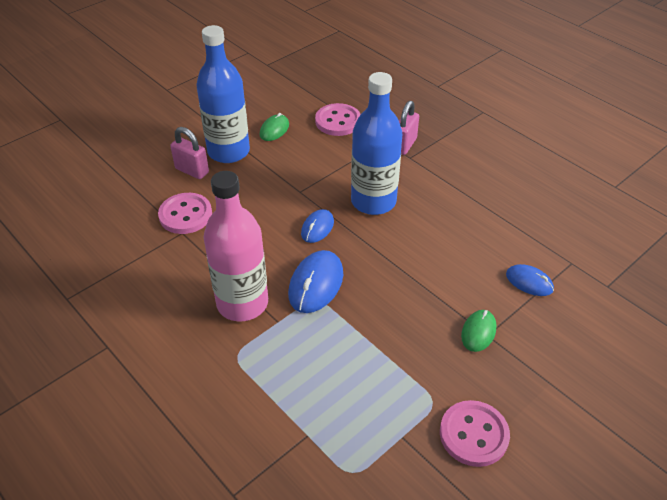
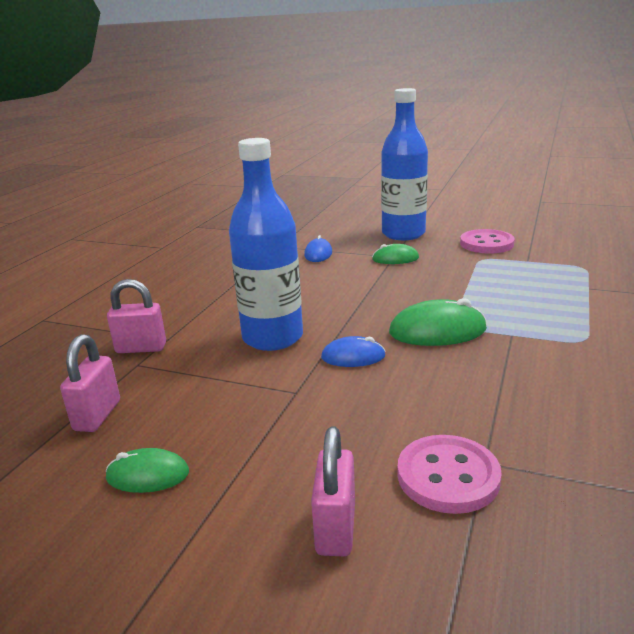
camera: 115 degrees left, 20 degrees down
(228, 151) = (246, 505): blue bottle -> blue bottle (403, 234)
(242, 303) = (522, 361): pink bottle -> none
(316, 284) = (437, 331): blue mouse -> green mouse
(338, 121) = (97, 416): pink button -> pink padlock

